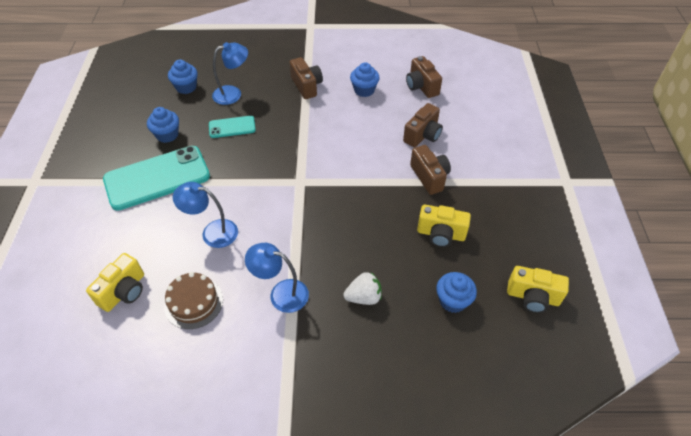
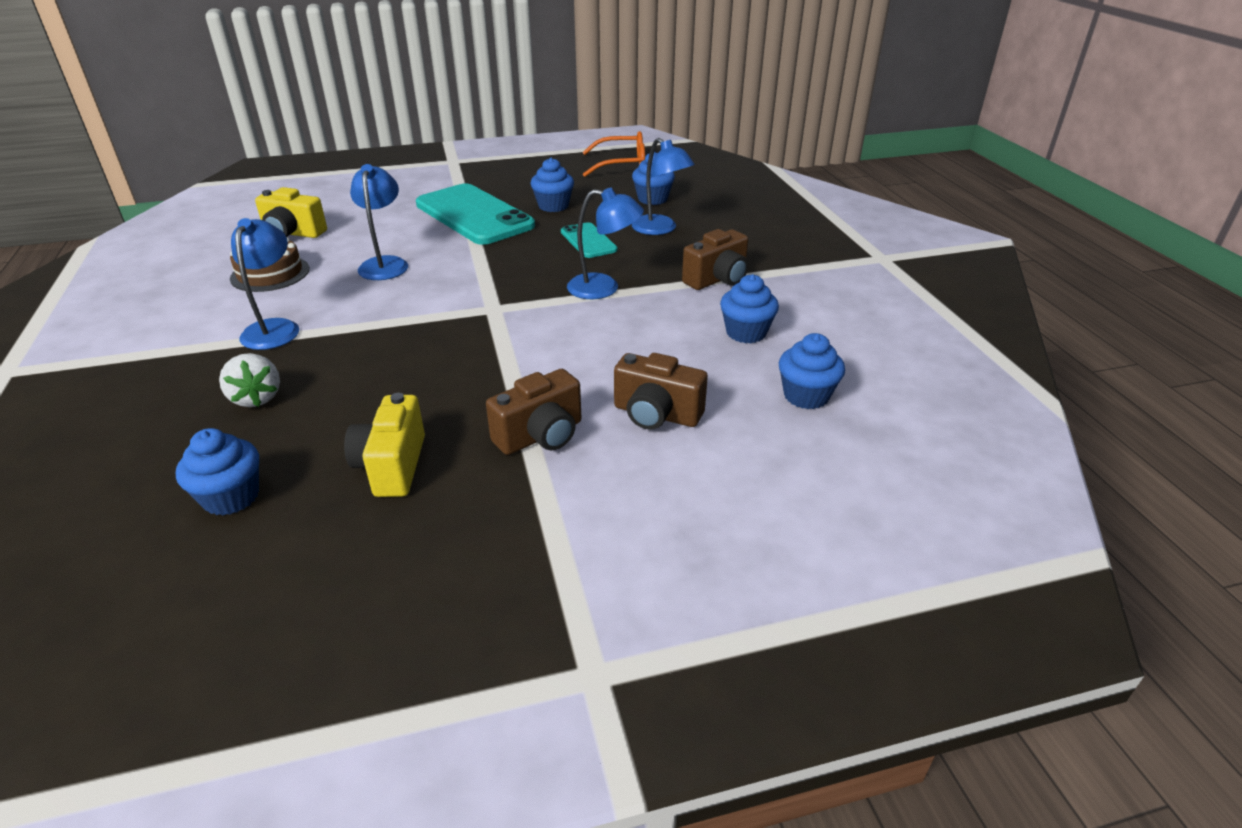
camera: 75 degrees right, 15 degrees down
(117, 89) = (622, 165): none -> orange glasses
(297, 131) = (604, 288): none -> blue lamp
(421, 86) = (806, 396): brown camera -> blue cupcake
(532, 297) = (218, 618): yellow camera -> none

